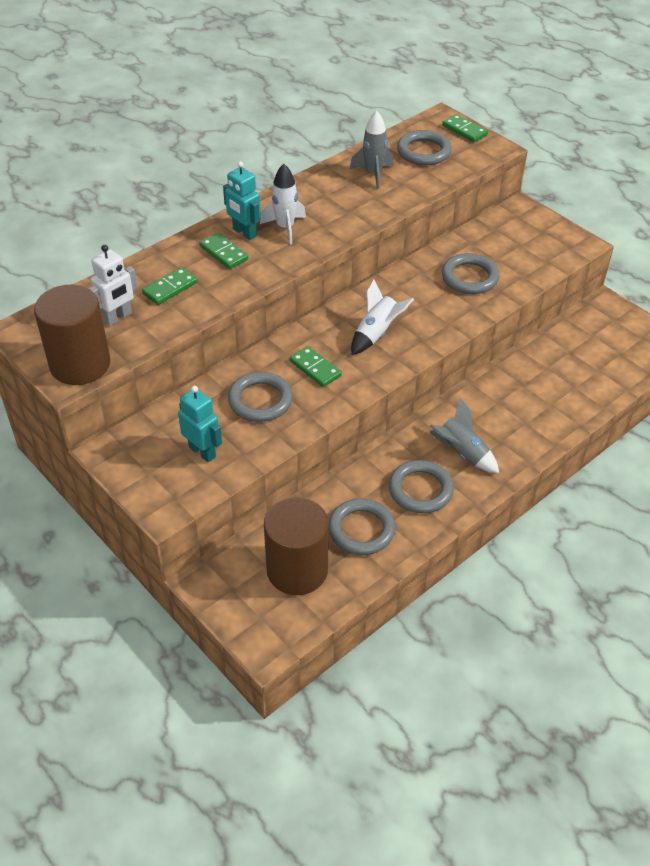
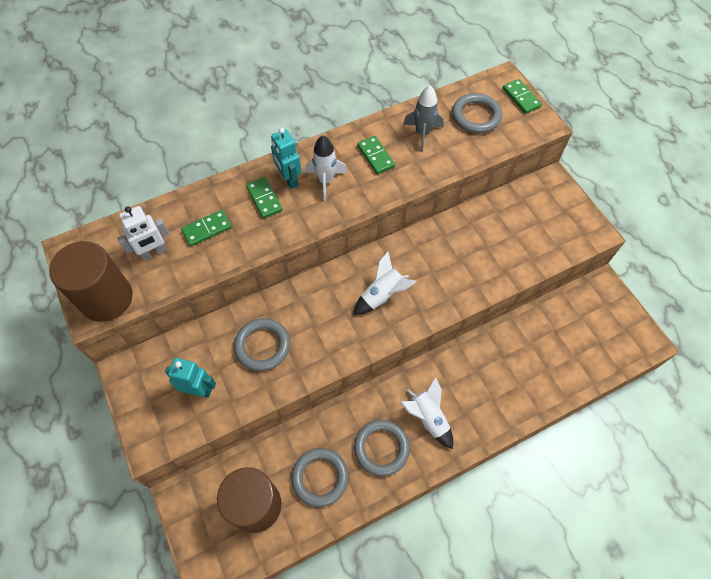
camera: 15 degrees right, 15 degrees up
(202, 452) = (199, 390): turquoise robot -> turquoise robot turned 45 degrees counterclockwise
(315, 368) = (319, 322): green domino -> green domino (376, 156)
(462, 453) = (428, 418): grey rocket -> white rocket
(469, 277) = (483, 250): grey ring -> none

